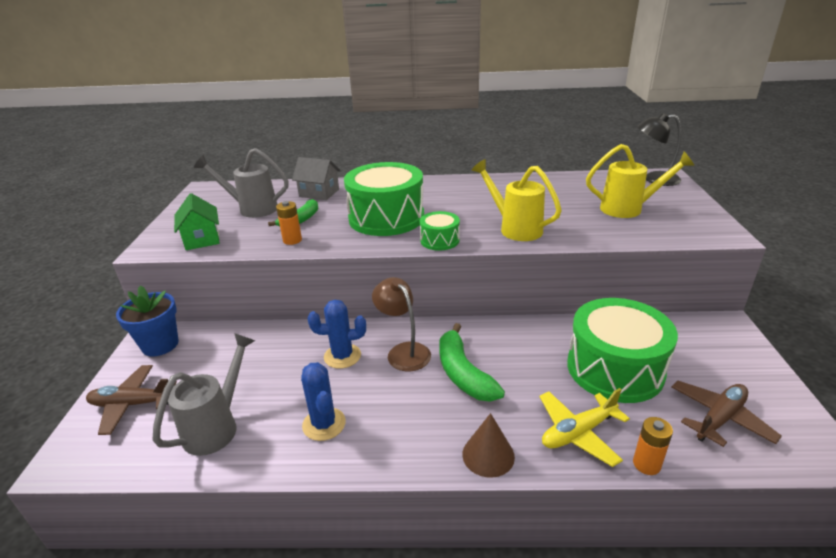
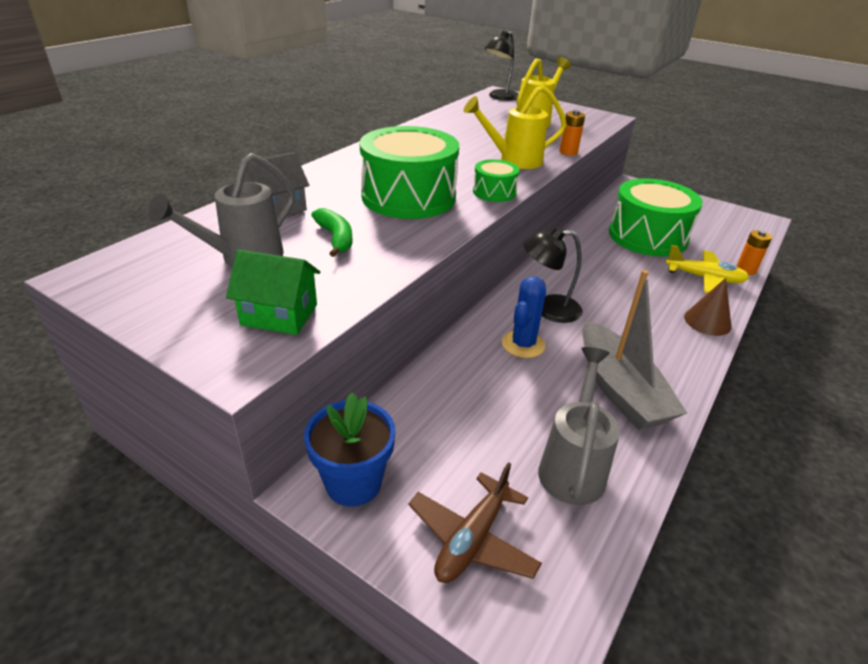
camera: 60 degrees left, 5 degrees up
(217, 426) = (573, 465): grey watering can -> grey watering can turned 45 degrees clockwise
(292, 240) = (384, 256): orange battery -> orange battery (568, 152)
(324, 424) = (620, 389): blue cactus -> grey boat
(403, 351) = (548, 309): brown lamp -> black lamp
(463, 373) = (604, 293): green banana -> none
(578, 433) = (704, 278): yellow plane -> yellow plane turned 75 degrees counterclockwise
(719, 418) = (718, 230): brown plane -> none

